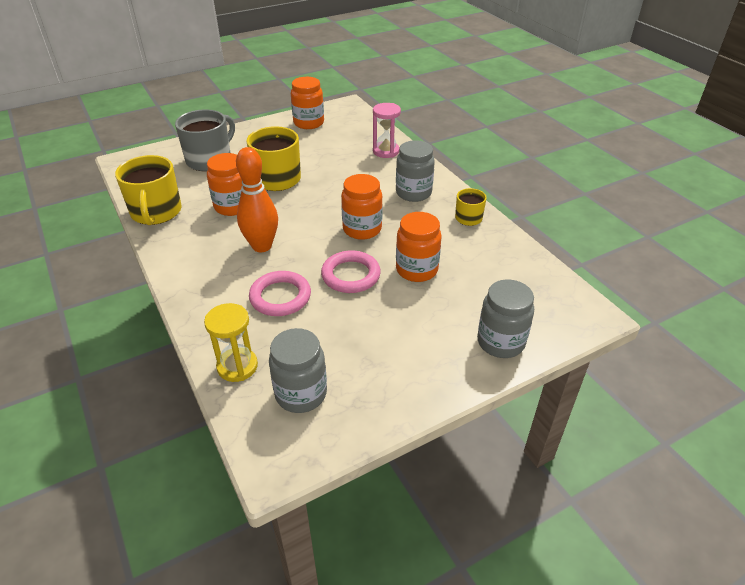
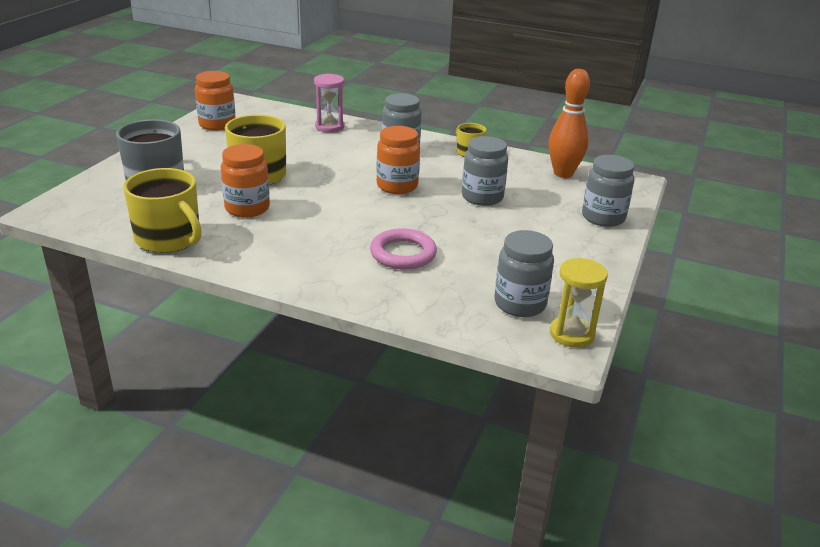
camera: 40 degrees left, 10 degrees down
(237, 366) = (443, 310): yellow hourglass -> yellow hourglass (571, 334)
(262, 246) = (327, 227): orange bowling pin -> orange bowling pin (563, 173)
(351, 275) = (437, 219): pink ring -> none
(416, 270) = (482, 197): orange jar -> grey jar

